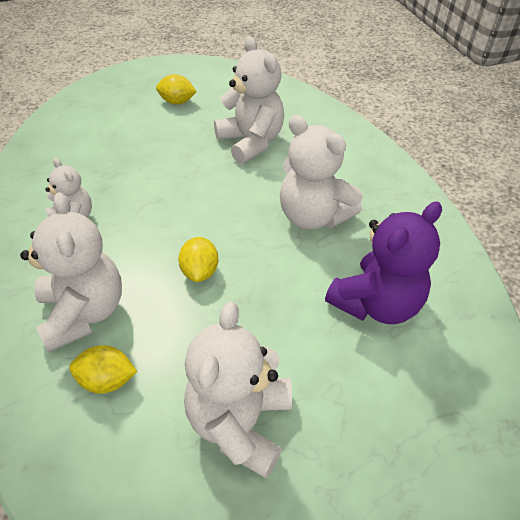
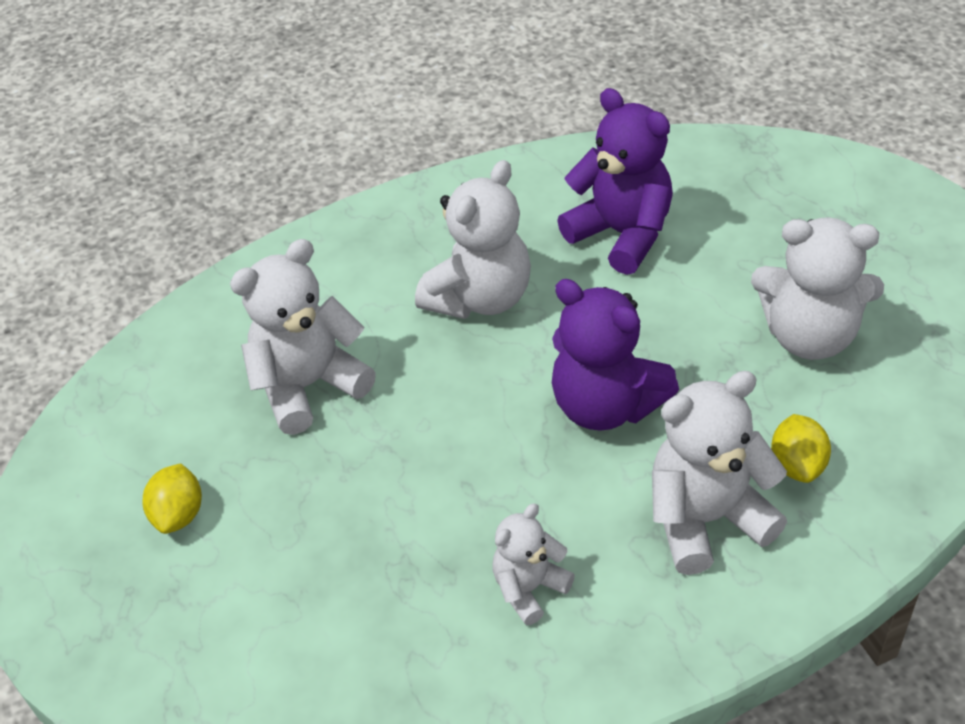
camera: 90 degrees left, 0 degrees up
(200, 271) = (606, 405): yellow lemon -> purple teddy bear

